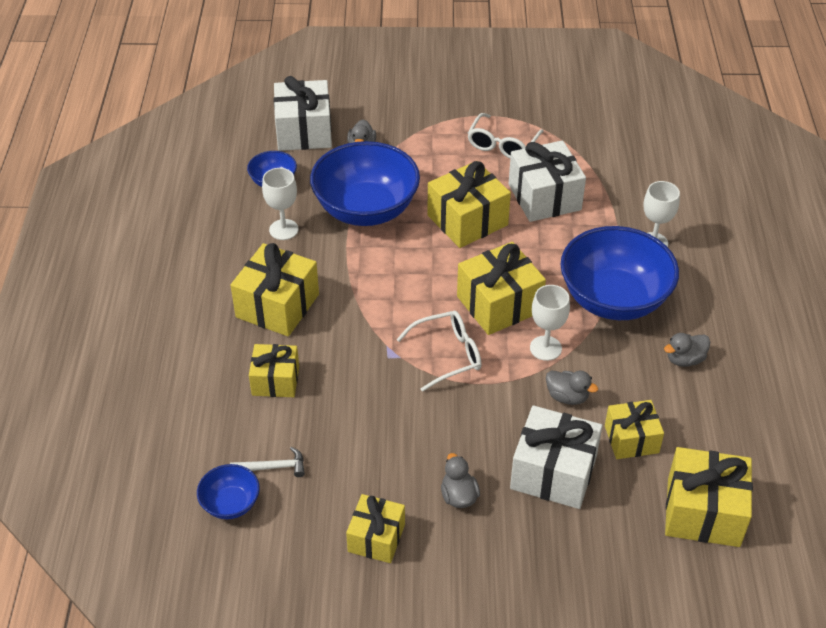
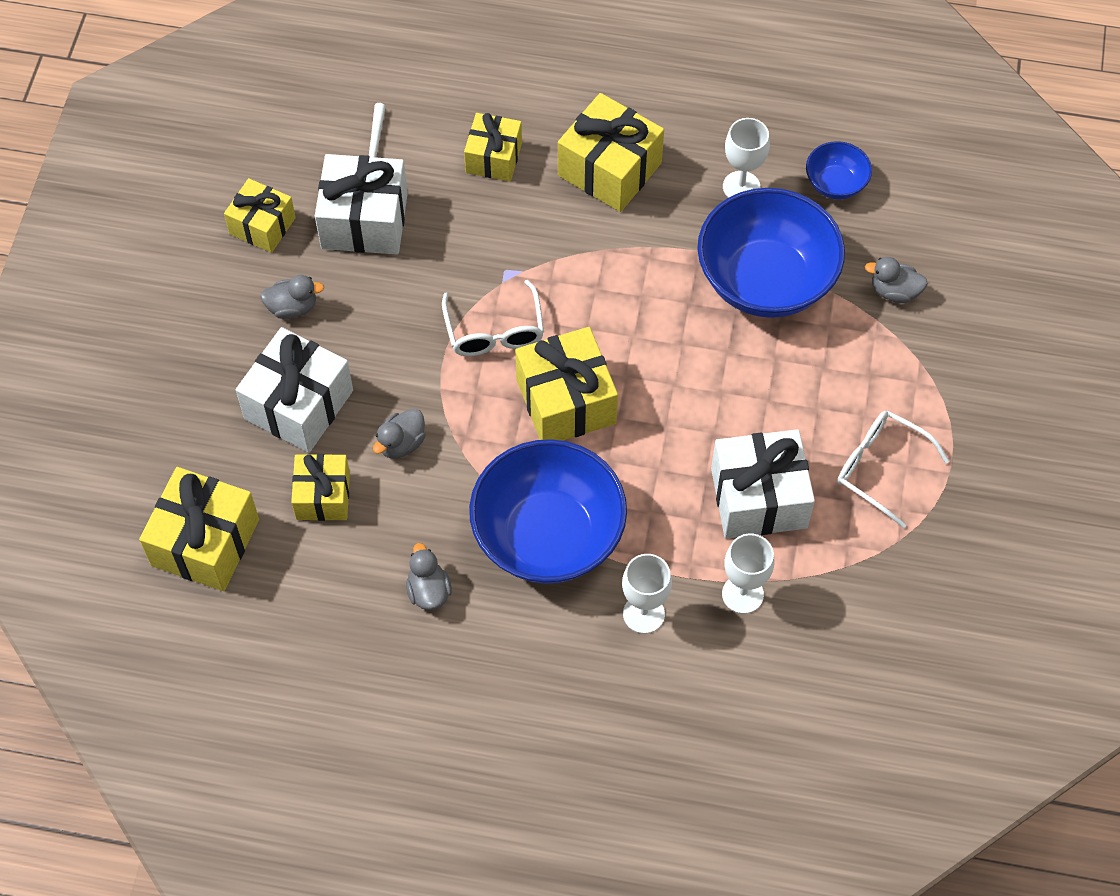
camera: 100 degrees right, 15 degrees up
(230, 504) = (339, 106): blue bowl -> none
(304, 131) = (937, 227): white gift -> white gift (364, 221)
(467, 220) = (726, 394): yellow gift -> none
(545, 348) = (482, 437): white goblet -> white goblet (742, 594)

